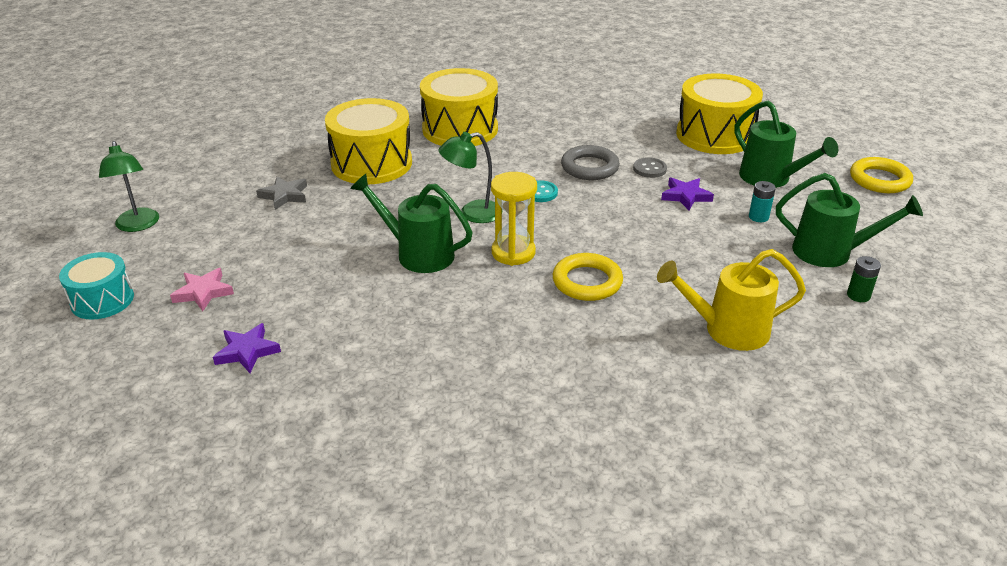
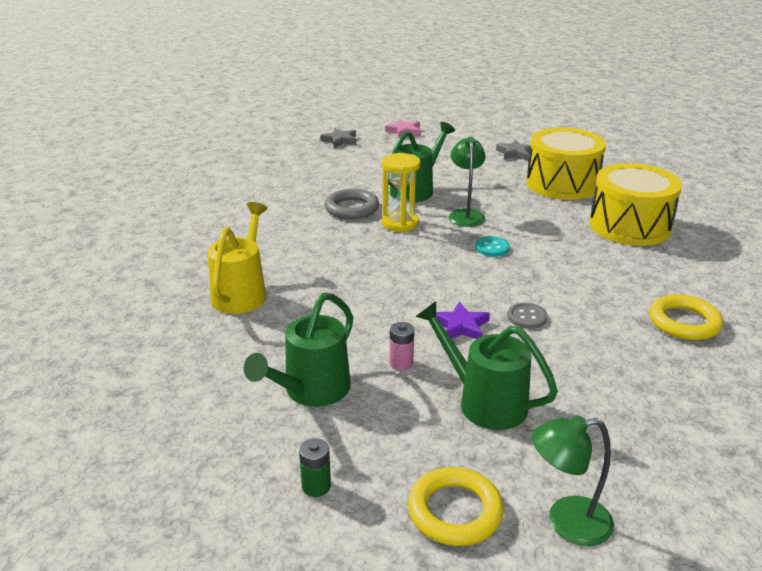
camera: 105 degrees right, 5 degrees down
(102, 300) = (410, 111): turquoise drum -> none
(138, 225) = (488, 116): green lamp -> green lamp (566, 522)
(247, 351) = (340, 140): purple star -> grey star
(587, 282) = (343, 246): yellow ring -> yellow ring (684, 322)
(589, 167) = (537, 281): grey ring -> grey ring (352, 208)
(714, 135) = (612, 389): yellow drum -> none
(758, 217) = (401, 363): turquoise battery -> pink battery
(771, 179) = (483, 401): green watering can -> green watering can turned 60 degrees clockwise
(858, 295) = (233, 381): green battery -> green battery (316, 486)

